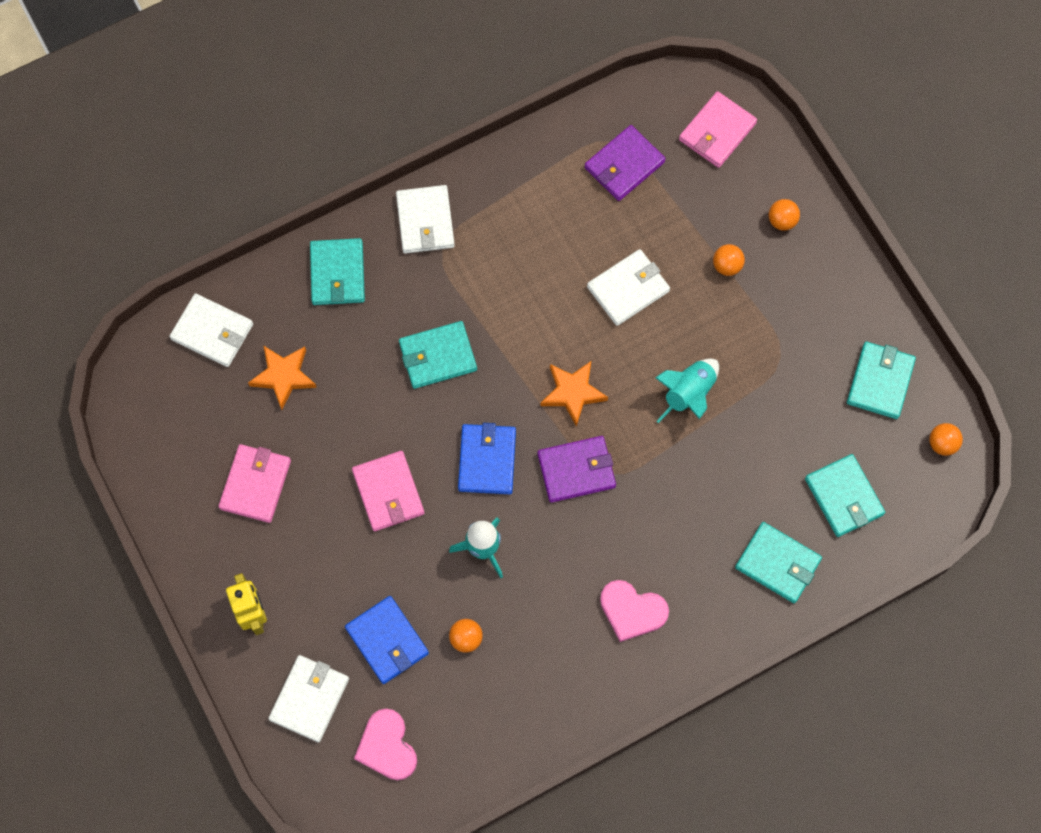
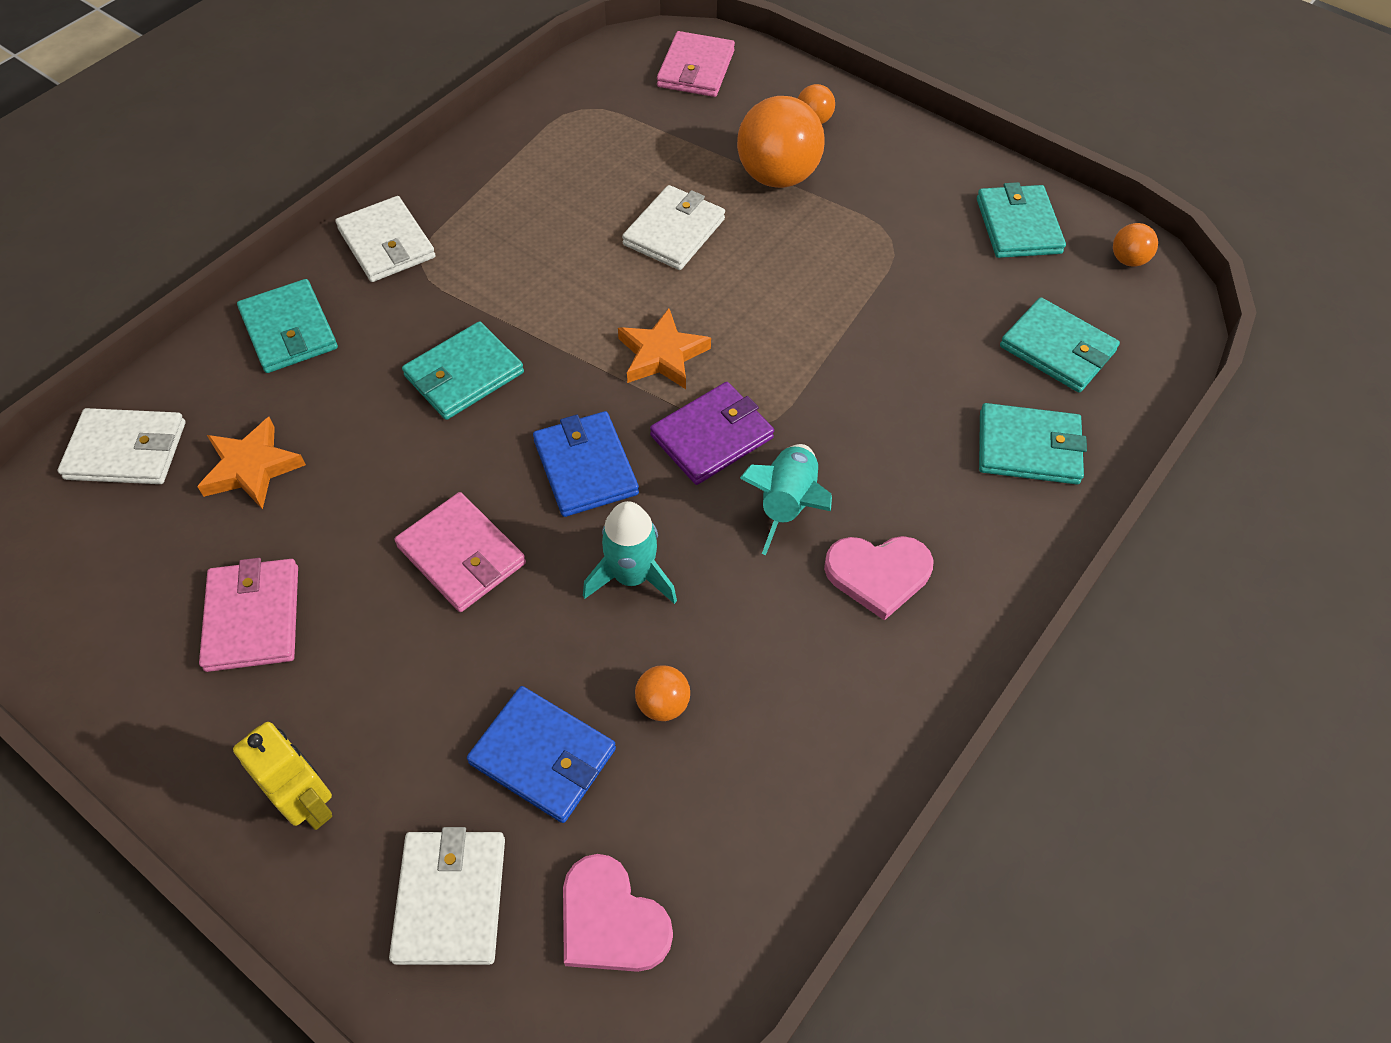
camera: 25 degrees left, 15 degrees down
(624, 165) = (607, 124): purple wallet -> none
(689, 394) = (807, 309): turquoise rocket -> turquoise rocket (787, 504)
(727, 266) = (777, 176): orange ball -> orange ball, size x2.13

